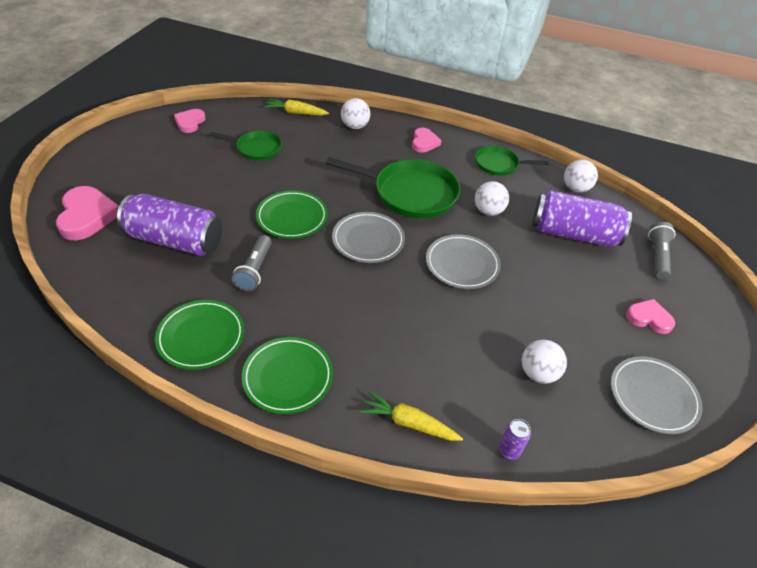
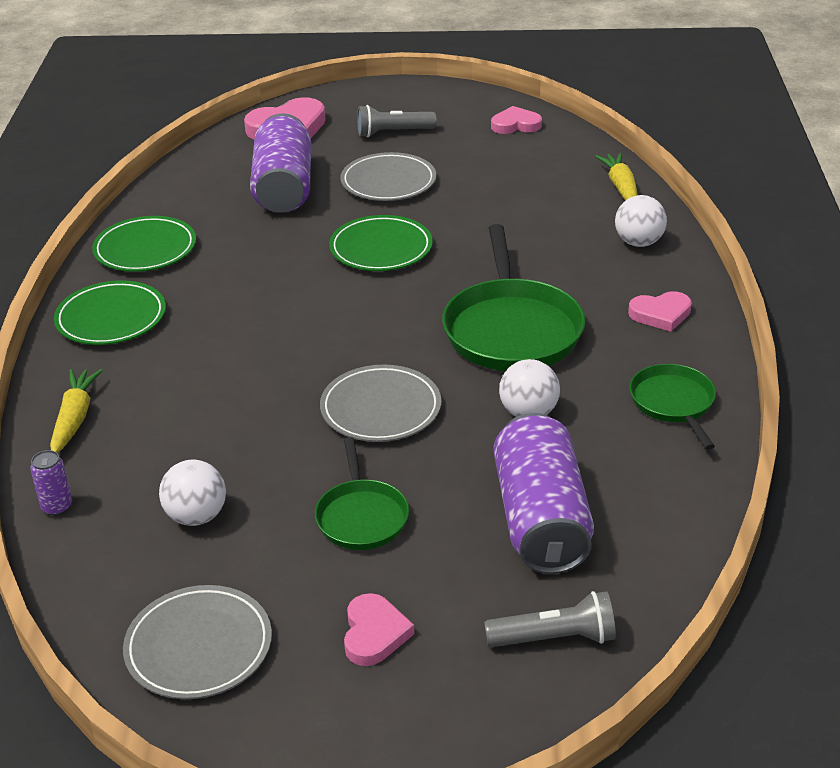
camera: 75 degrees right, 10 degrees down
(255, 270) = (266, 251): grey flashlight -> grey flashlight (393, 132)
(256, 148) = (504, 184): green pan -> green pan (361, 517)
(368, 240) = (377, 317): grey plate -> grey plate (388, 182)
(575, 188) = (683, 507): white ball -> none

